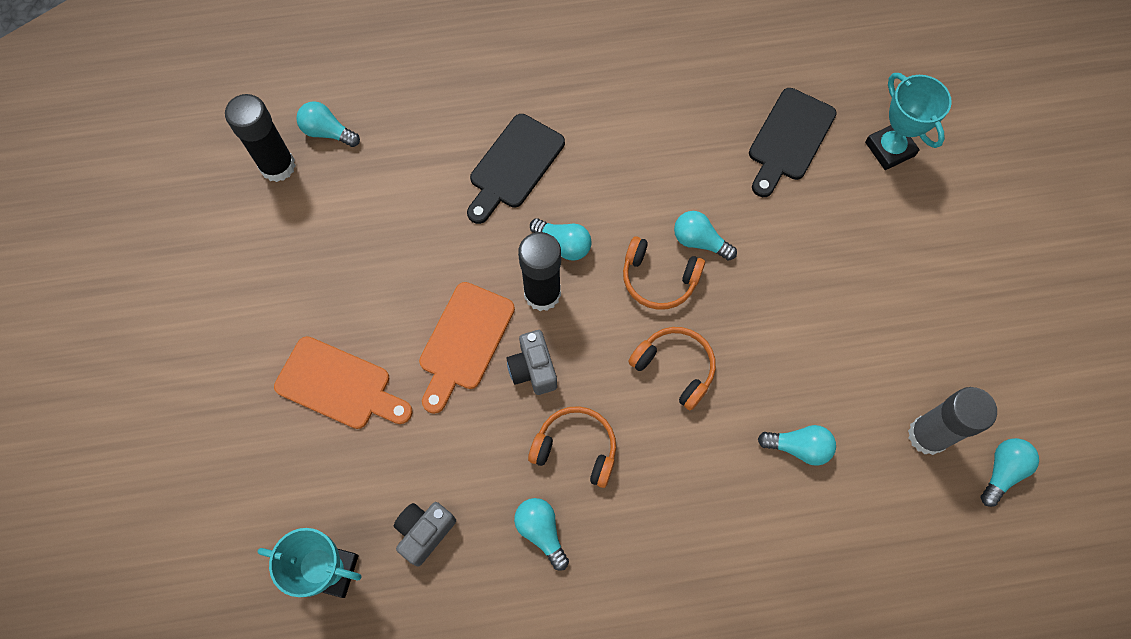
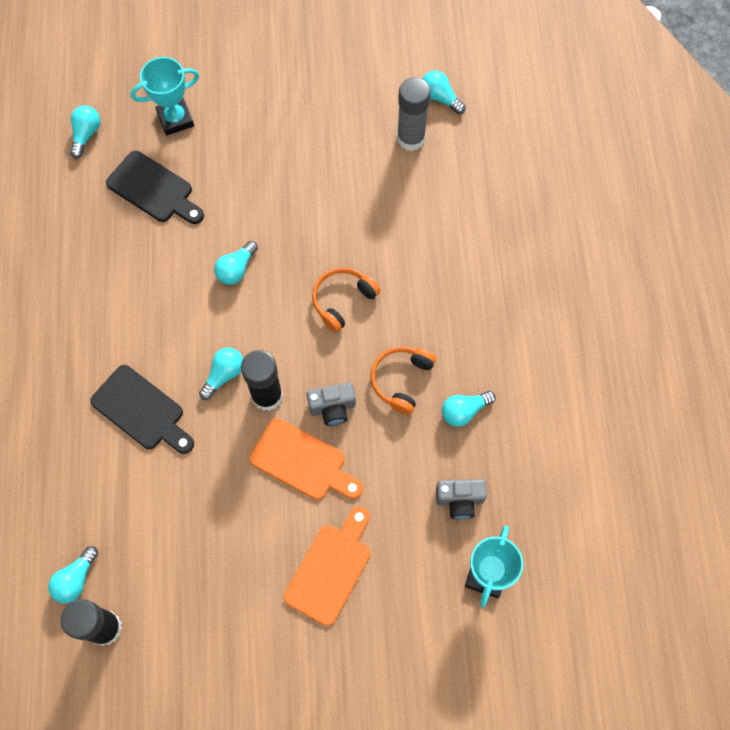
camera: 85 degrees left, 0 degrees up
(424, 532) = (459, 500): grey camera -> grey camera turned 45 degrees counterclockwise
(658, 279) = (266, 304): orange headphones -> none
(798, 447) = (412, 223): turquoise light bulb -> turquoise light bulb (86, 135)

